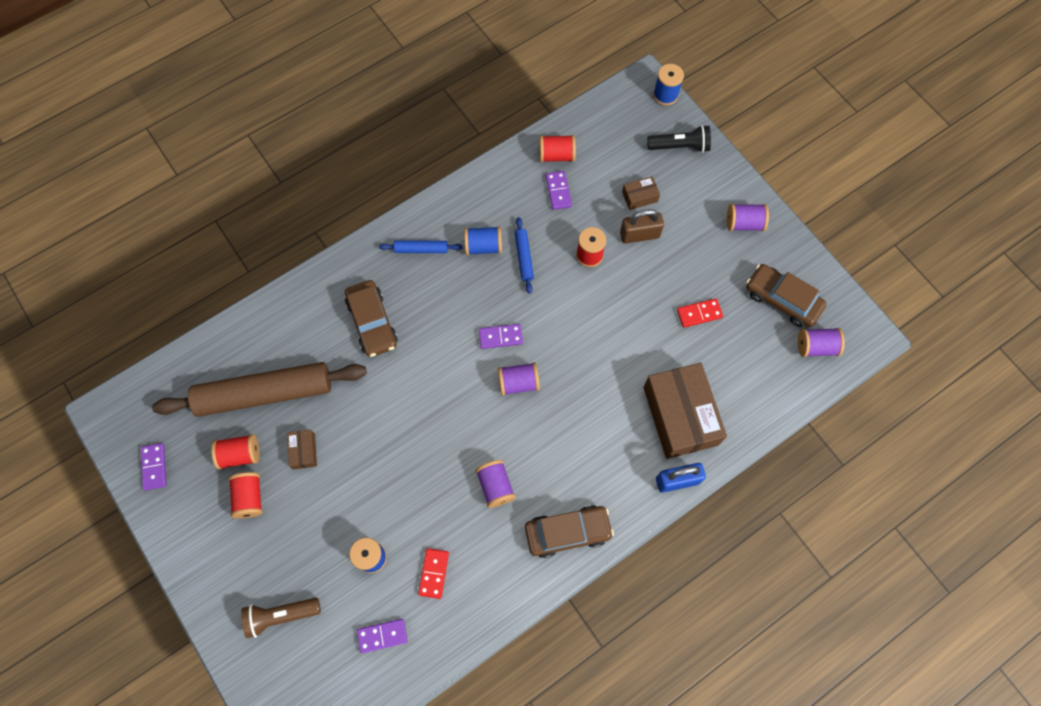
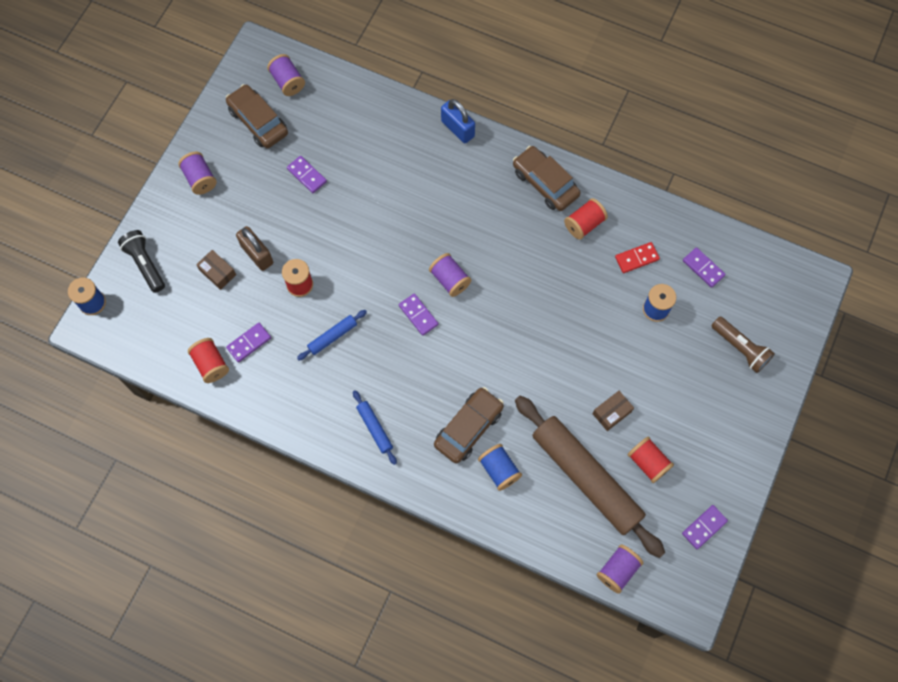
camera: 120 degrees left, 0 degrees up
(249, 498) = (675, 431): red spool -> red spool (584, 224)
(483, 246) = (341, 376): blue spool -> blue spool (499, 470)
(495, 486) = (544, 251): purple spool -> purple spool (617, 570)
(680, 416) = (404, 150): brown box -> none
(699, 313) = (306, 175): red domino -> purple domino
(782, 299) = (258, 121): brown car -> brown car turned 135 degrees clockwise

